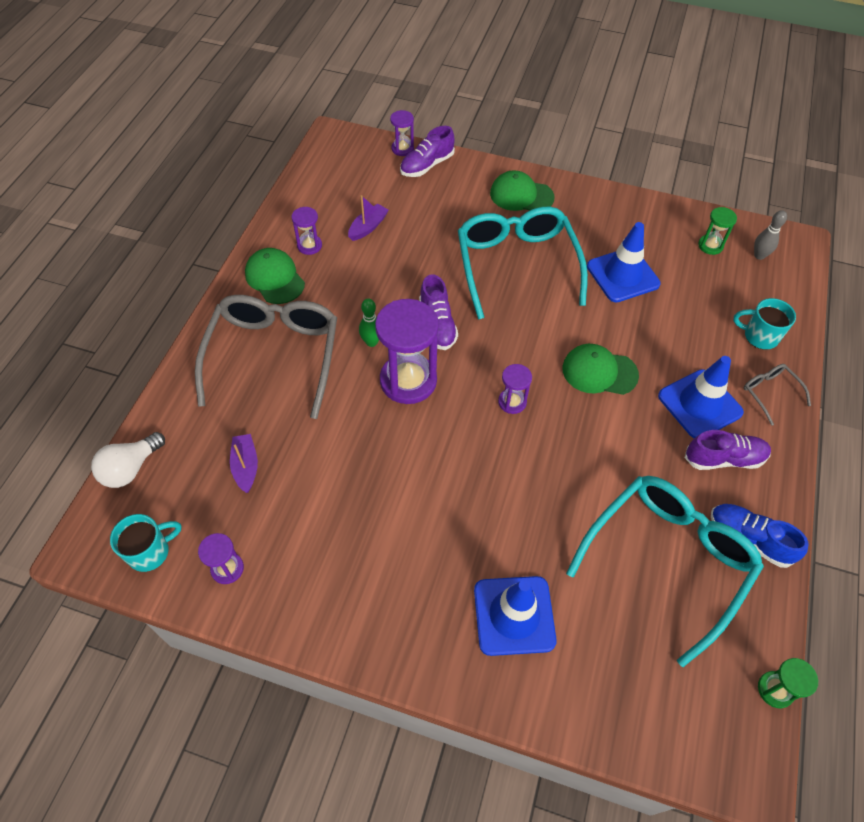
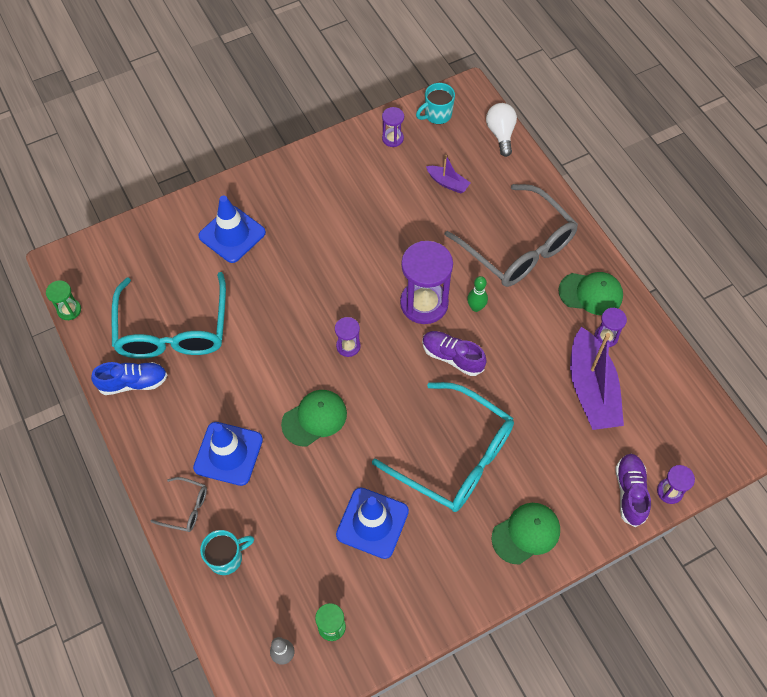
camera: 135 degrees right, 5 degrees up
(150, 552) = (437, 115): turquoise mug -> turquoise mug turned 45 degrees clockwise
(368, 227) = (591, 389): purple boat -> purple boat, size x2.07
(724, 459) = (184, 425): purple shoe -> none

